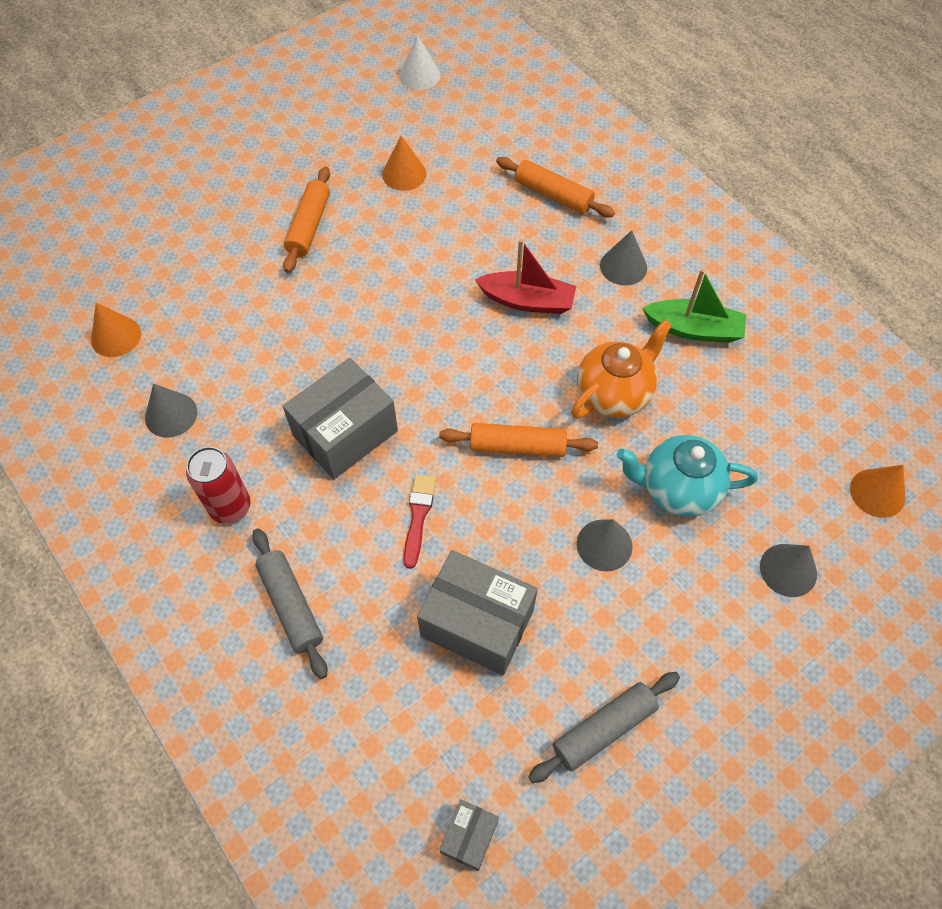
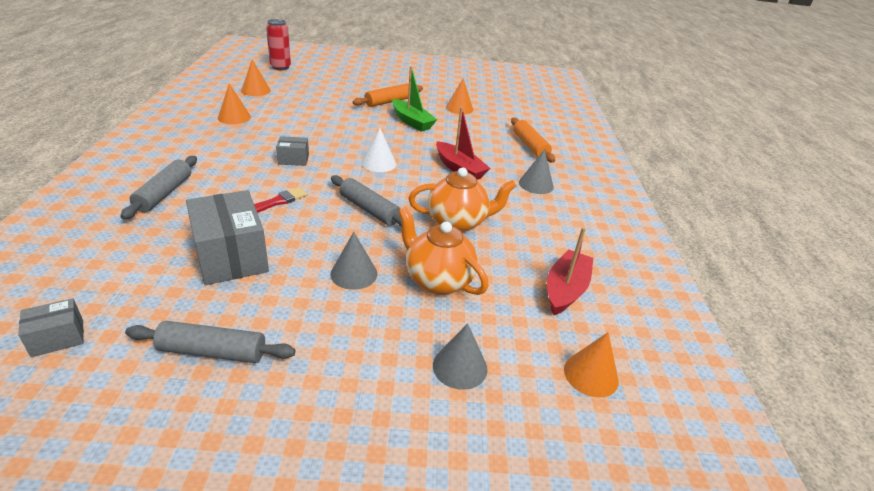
camera: 35 degrees right, 25 degrees down
(171, 414) = (234, 117): grey cone -> orange cone
(230, 507) = (203, 152): red can -> red can (280, 67)
(345, 433) = (293, 159): grey box -> grey box, size x0.50
(419, 75) = (513, 89): white cone -> white cone (379, 163)
(517, 446) = (369, 210): orange rolling pin -> grey rolling pin
(678, 489) = (438, 280): turquoise teapot -> orange teapot
(694, 329) = (548, 226): green boat -> green boat (412, 122)
(782, 409) = (565, 290): none -> red boat

